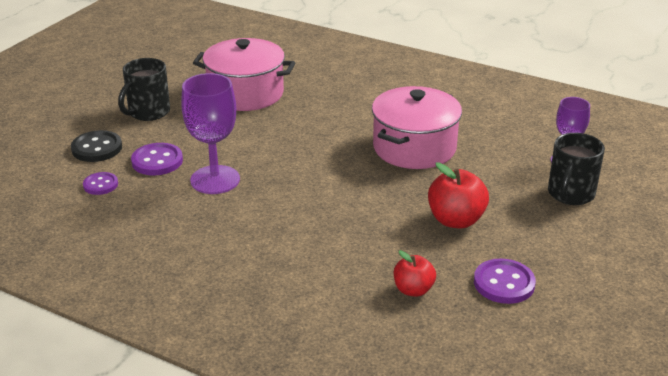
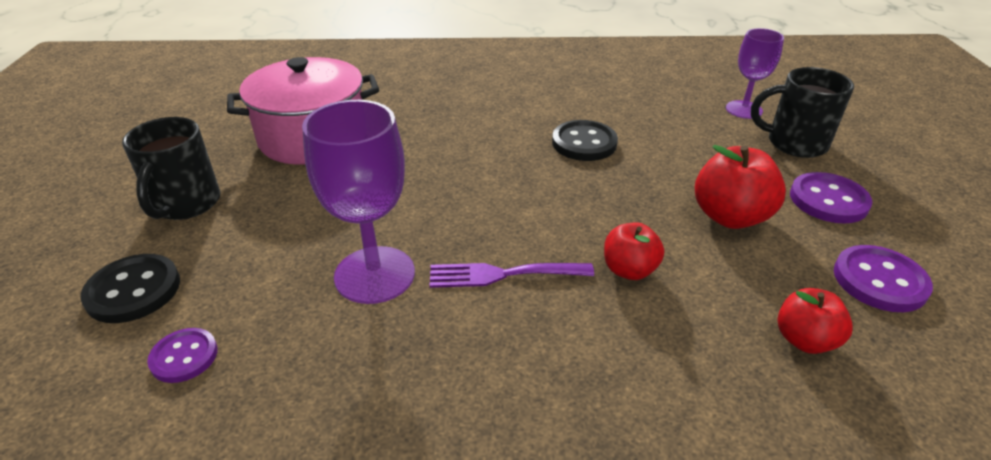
camera: 30 degrees left, 5 degrees up
(157, 161) = (257, 277): purple button -> purple button (828, 200)
(282, 203) = (502, 274): none -> purple fork
(355, 225) = (629, 270): none -> red apple
(414, 148) = (584, 143): pink pot -> black button
(570, 194) = (794, 143): black mug -> black mug turned 105 degrees clockwise

